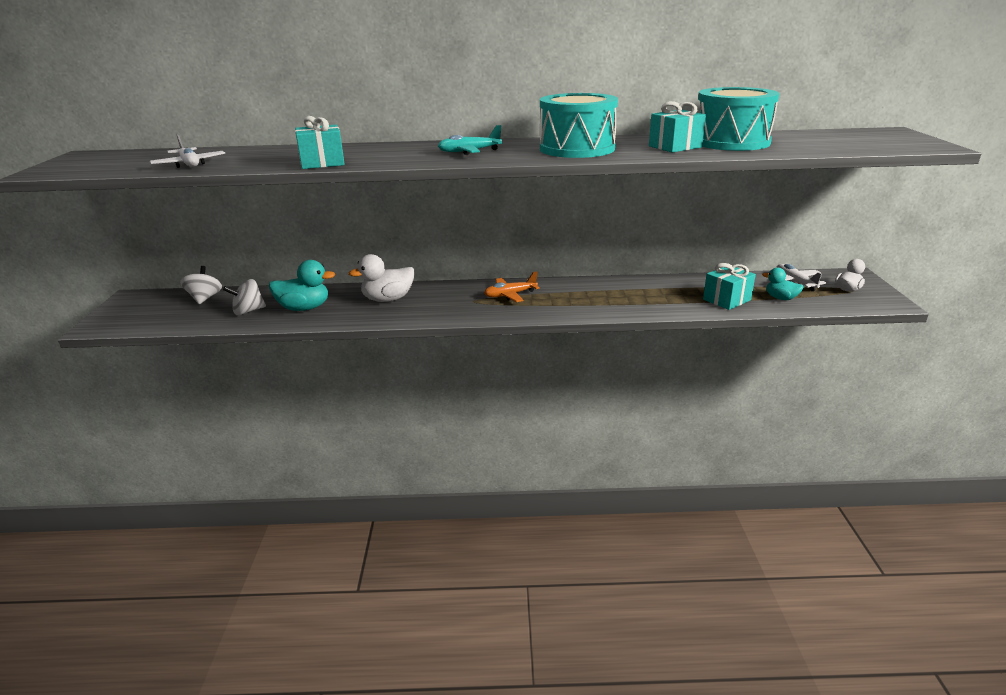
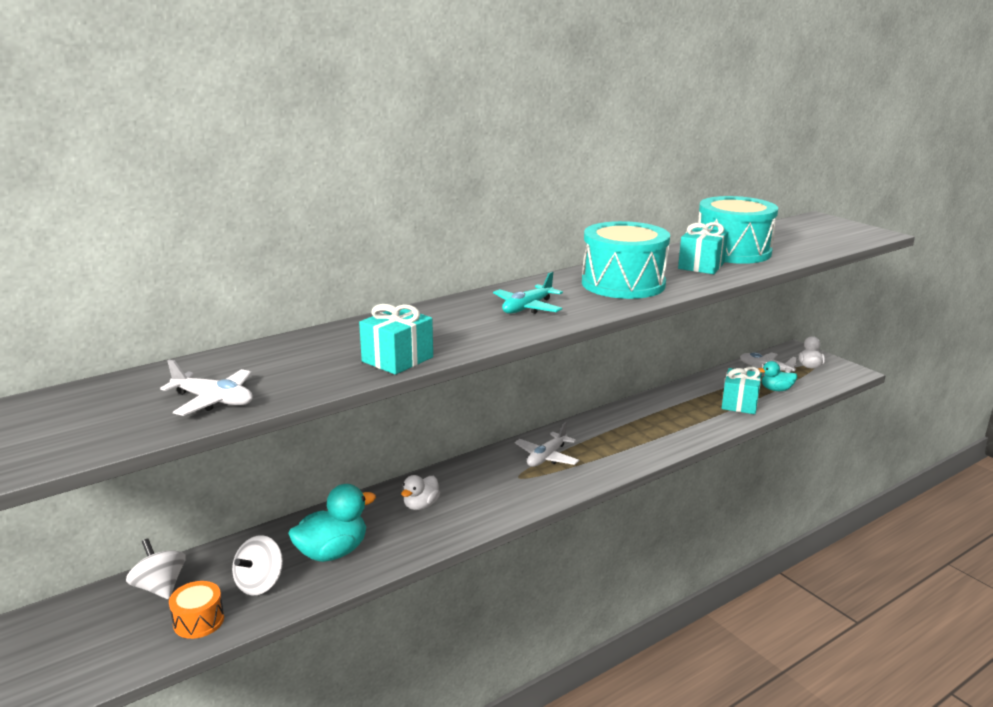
camera: 35 degrees left, 5 degrees down
(197, 318) = (198, 621): none -> orange drum
(388, 299) = (421, 505): white duck -> white duck, size x0.60
(510, 295) = (546, 457): orange plane -> white plane

